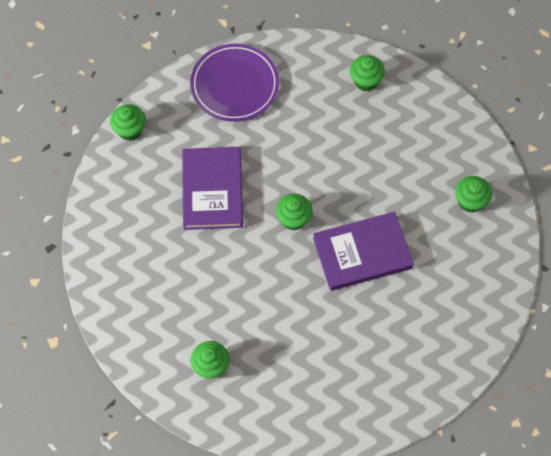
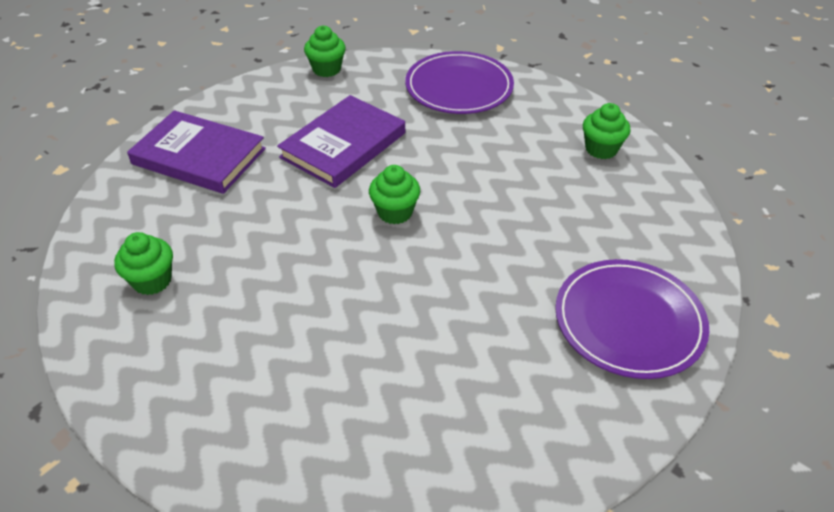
camera: 40 degrees right, 20 degrees down
(362, 253) = (436, 288): purple book -> purple book (199, 156)
(470, 201) = (629, 321): green cupcake -> purple plate

